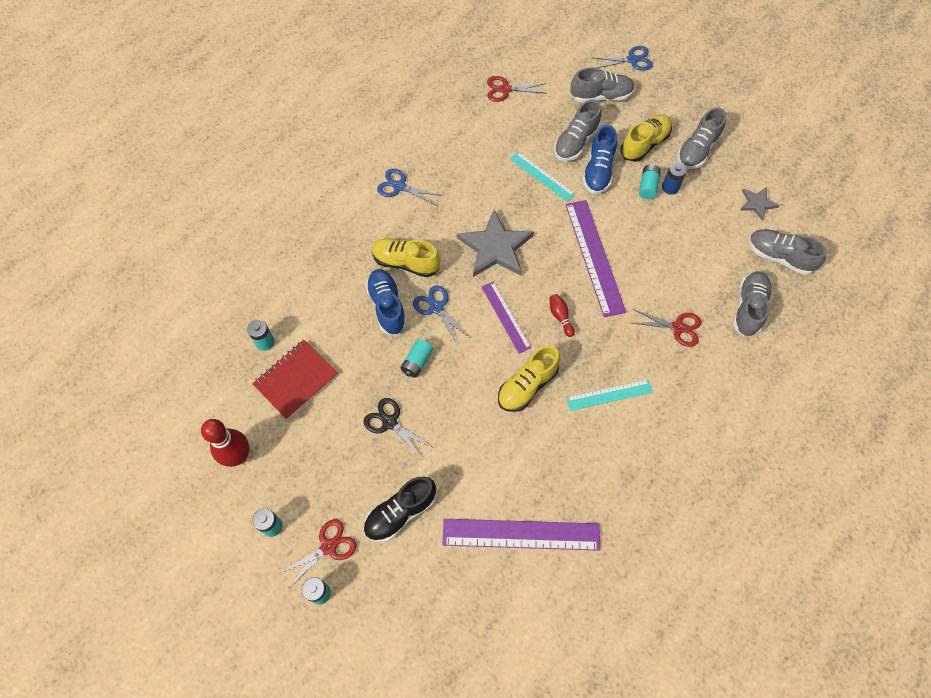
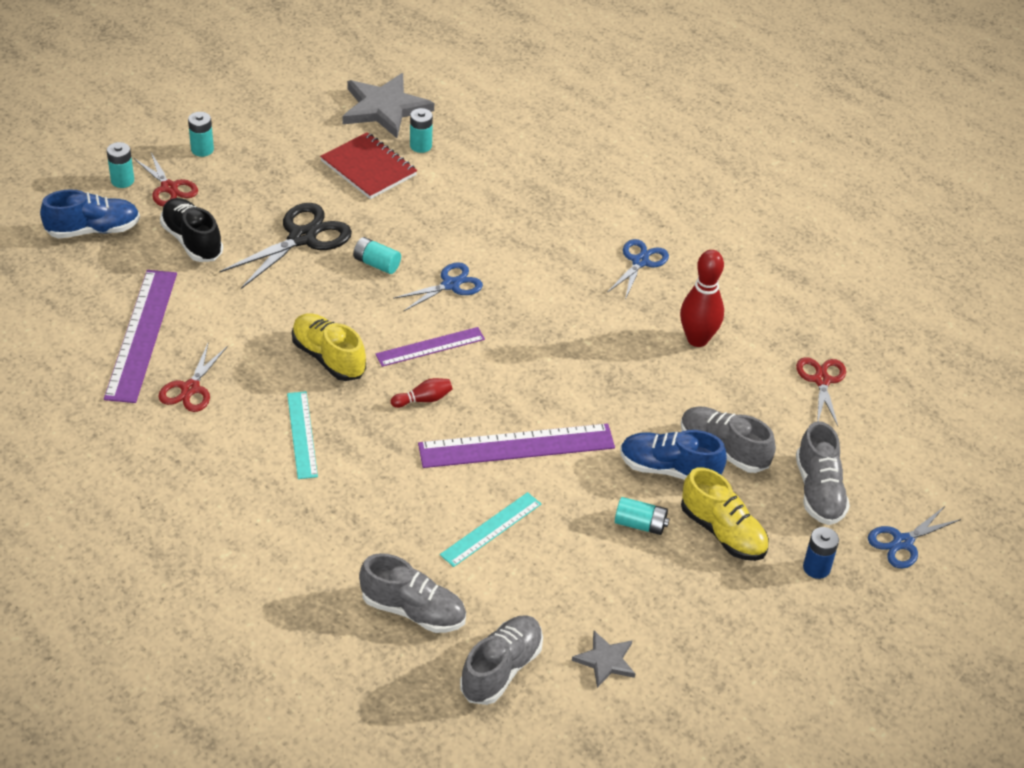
camera: 90 degrees right, 20 degrees down
(238, 456) = (285, 127): red bowling pin -> red bowling pin (697, 339)
(387, 306) = (457, 242): blue shoe -> blue shoe (93, 230)
(389, 422) = (302, 238): black scissors -> black scissors, size x1.58
(406, 263) = (520, 261): yellow shoe -> none
(495, 247) = (538, 346): grey star -> grey star (384, 108)
(542, 176) = (658, 405): turquoise ruler -> turquoise ruler (491, 529)
(632, 60) = (902, 542): blue scissors -> blue scissors turned 60 degrees clockwise
(670, 187) = (638, 552): blue battery -> blue battery (816, 568)
(678, 327) = (392, 521): red scissors -> red scissors (190, 389)
(697, 150) = (713, 599): grey shoe -> none

